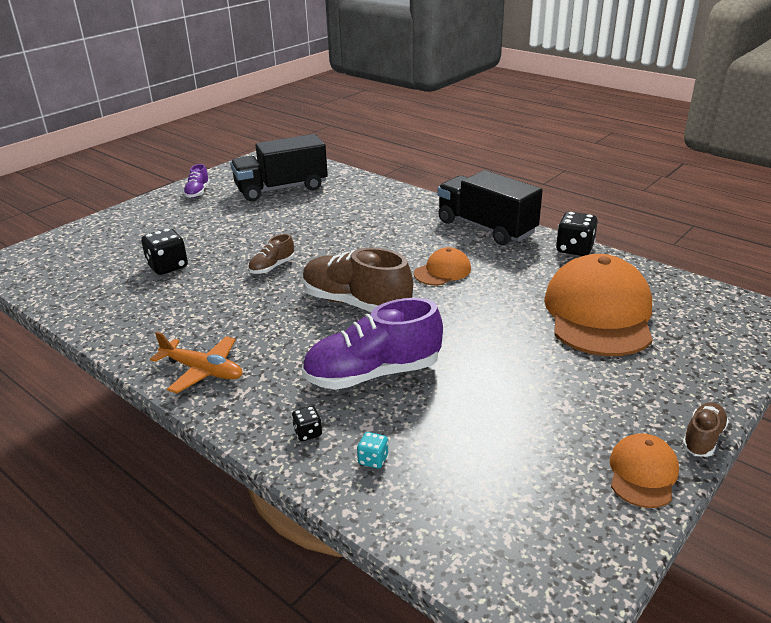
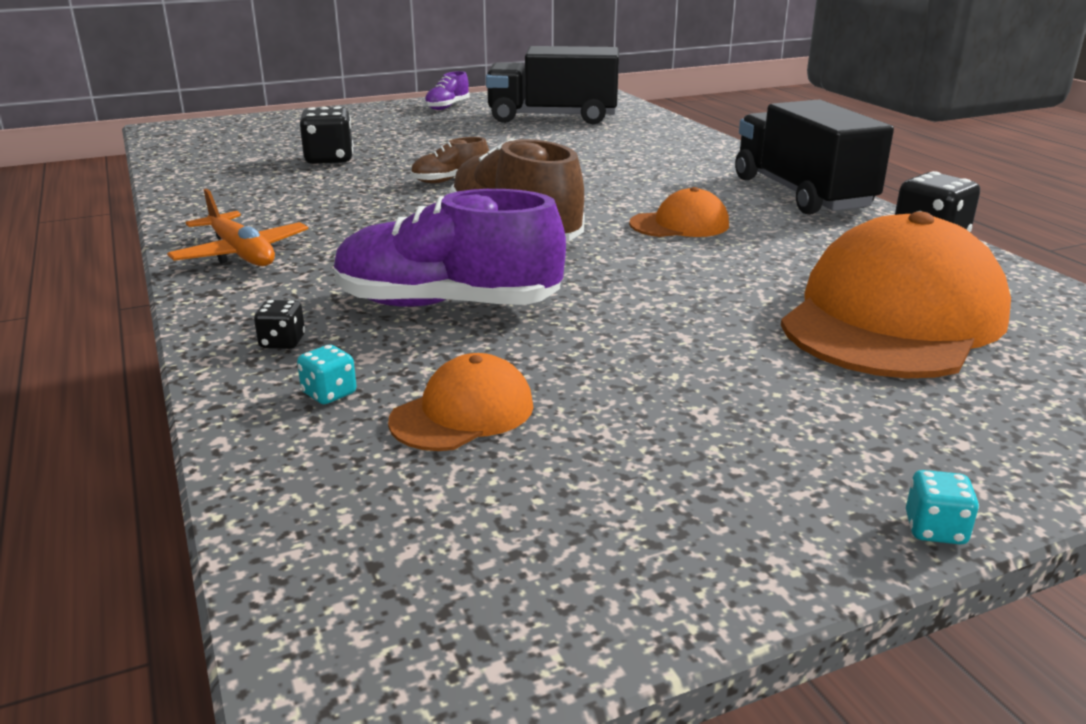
camera: 25 degrees right, 5 degrees down
(642, 473) = (753, 542): orange cap -> orange cap (463, 413)
(702, 438) = (935, 529): brown shoe -> turquoise dice

